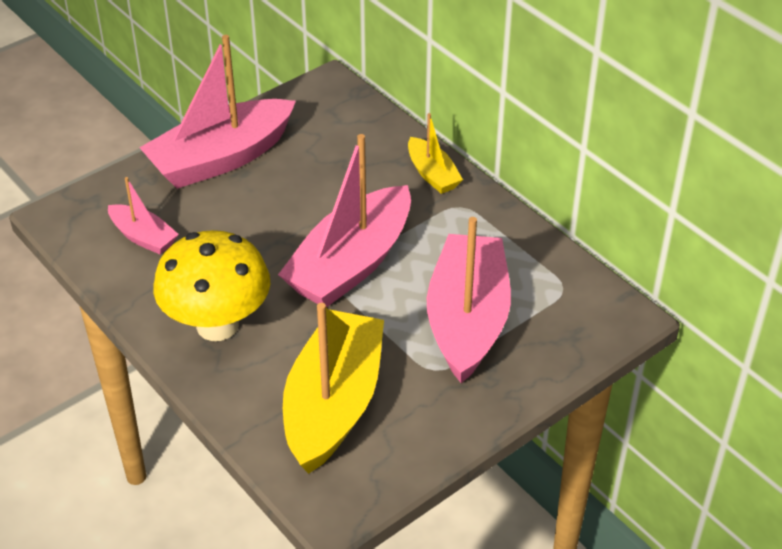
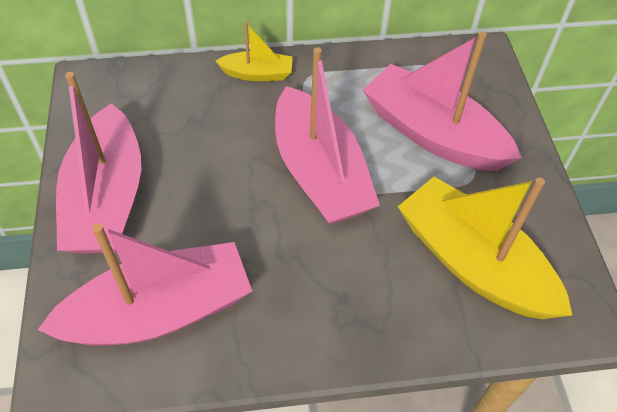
camera: 60 degrees left, 10 degrees up
(143, 237) = (159, 312): pink boat -> pink boat, size x2.02
(217, 325) = (325, 304): yellow mushroom -> none

